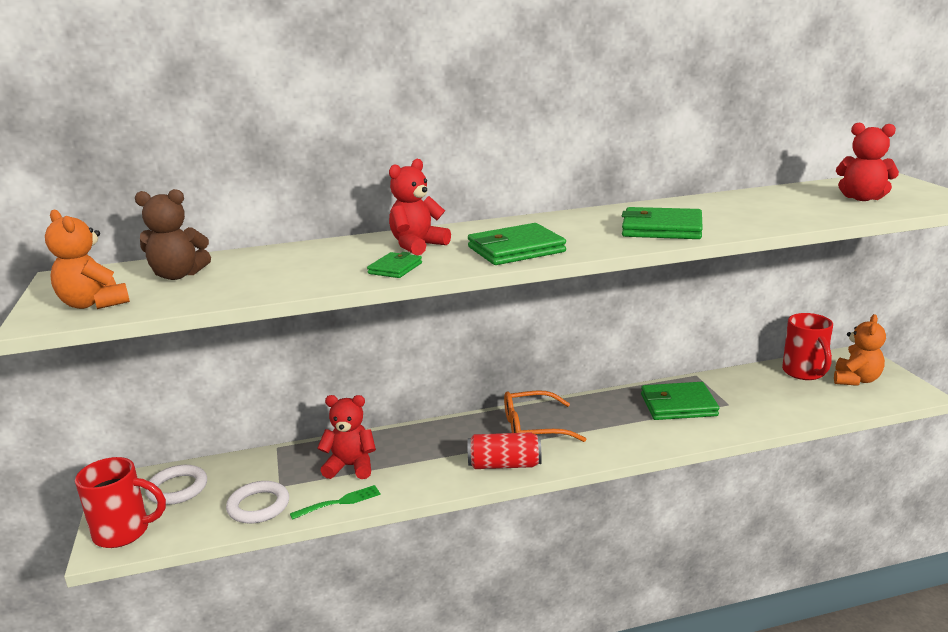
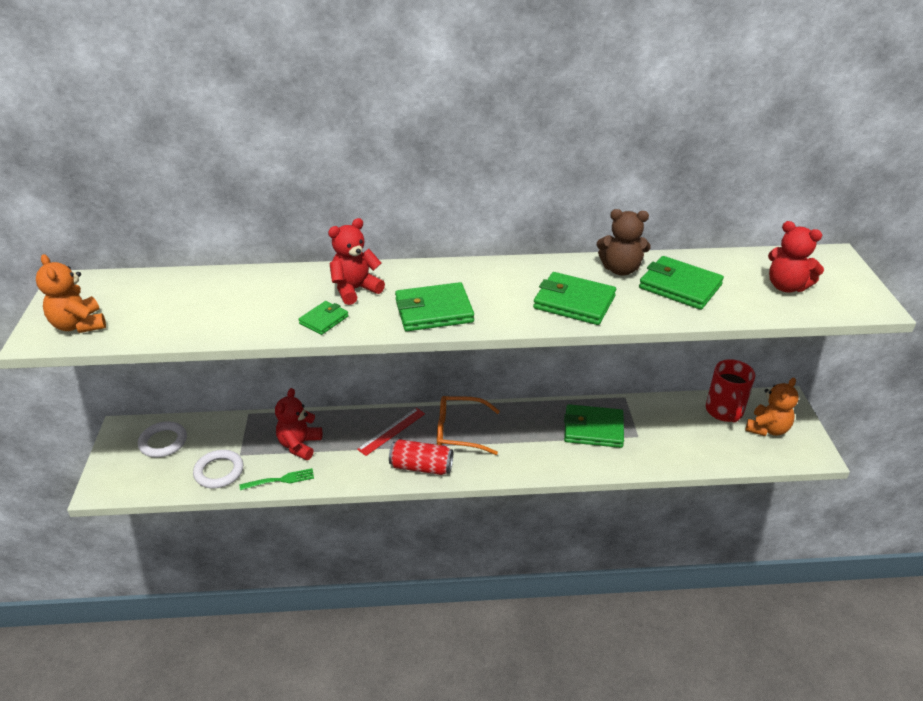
camera: 10 degrees right, 15 degrees up
(124, 532) = (116, 478): red mug -> none
(178, 275) = (152, 297): brown teddy bear -> brown teddy bear (620, 269)
(350, 466) = (299, 445): red teddy bear -> red teddy bear turned 90 degrees counterclockwise
(455, 438) = (392, 431): none -> red ruler
(759, 209) = (680, 286): none -> green wallet

